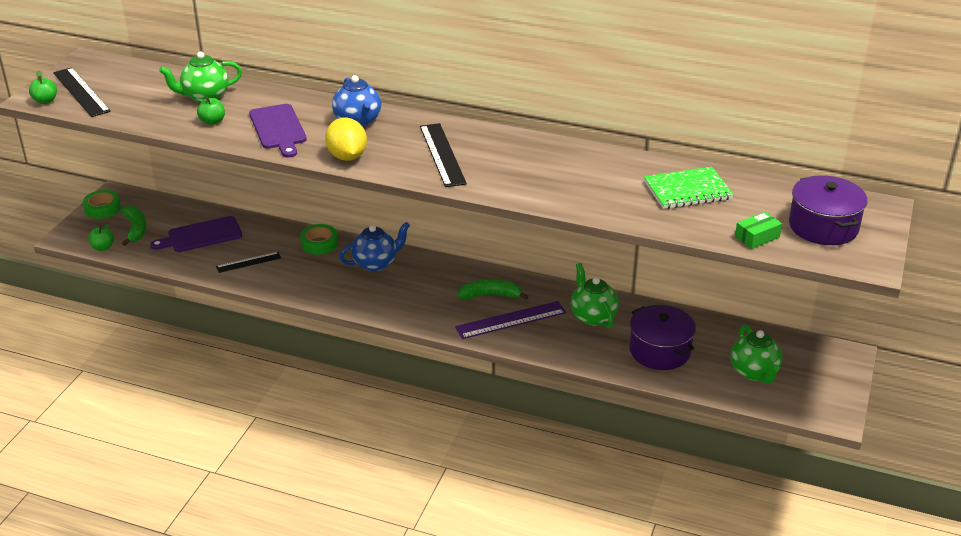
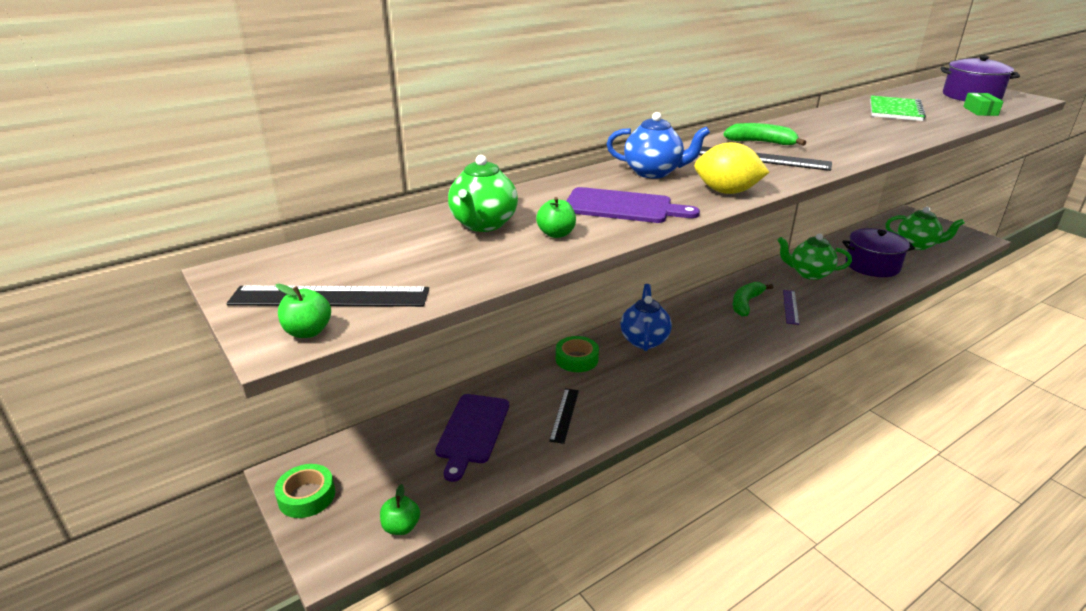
camera: 55 degrees left, 5 degrees down
(135, 229) = (393, 481): green banana -> green banana (761, 142)
(510, 320) = (790, 307): purple ruler -> purple ruler, size x0.60

